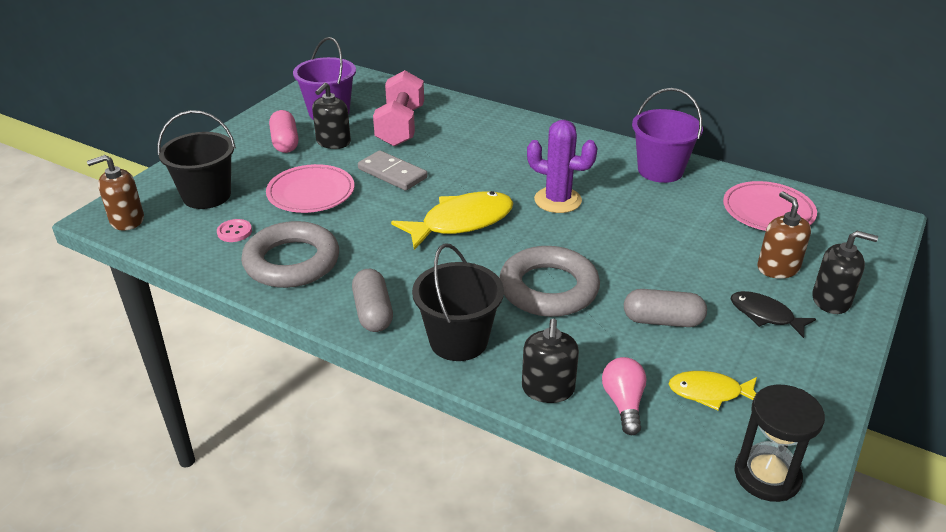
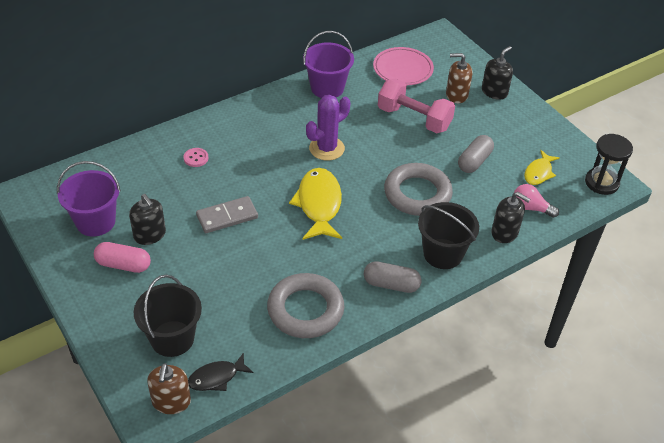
camera: 65 degrees left, 10 degrees up
(234, 232) = (241, 333): pink button -> pink button (196, 158)
(311, 193) = (219, 272): pink plate -> none
(401, 126) = (159, 187): pink dumbbell -> pink dumbbell (414, 119)
(765, 315) = (492, 121): black fish -> black fish (216, 377)

